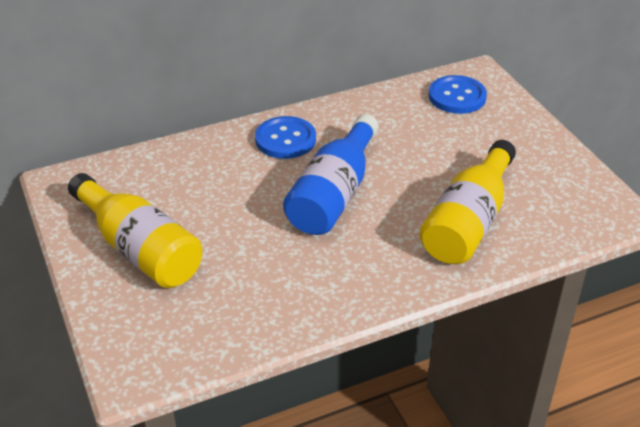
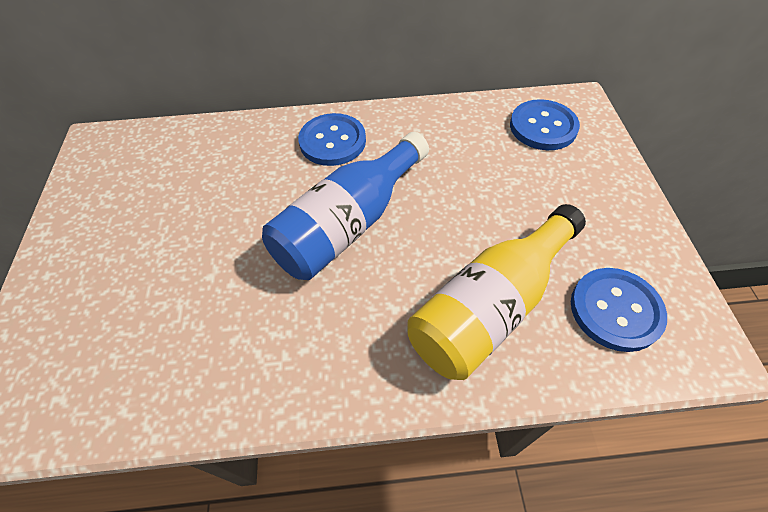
camera: 20 degrees right, 15 degrees up
(139, 249) = (112, 243): yellow bottle -> none
(555, 205) = (615, 310): none -> blue button

